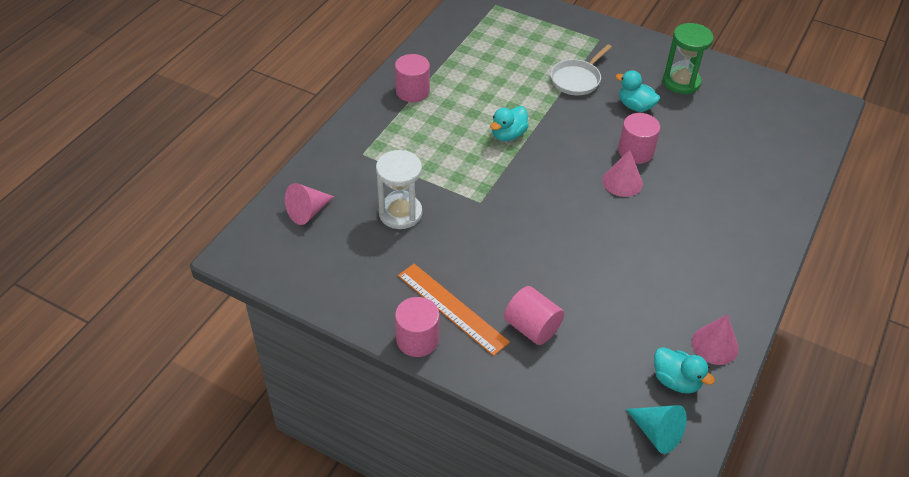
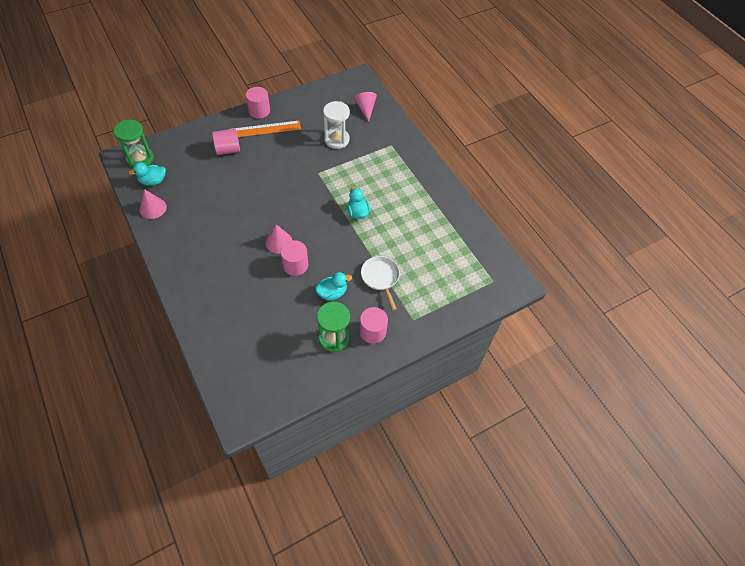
camera: 120 degrees right, 10 degrees up
(412, 91) = (428, 189): pink cylinder -> pink cylinder (372, 331)
(657, 433) = (140, 159): turquoise cone -> green hourglass

